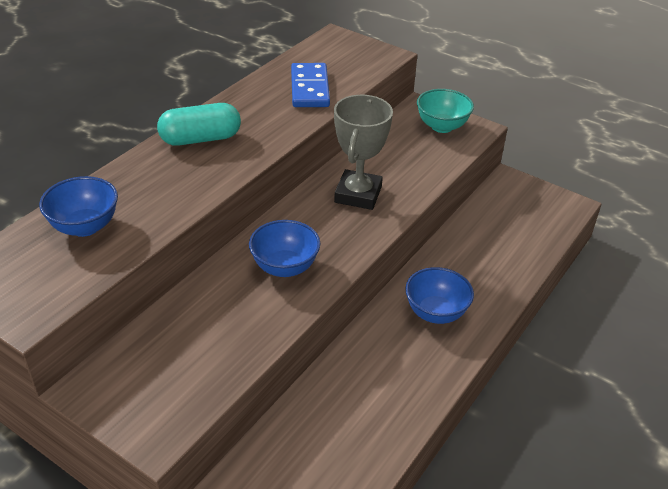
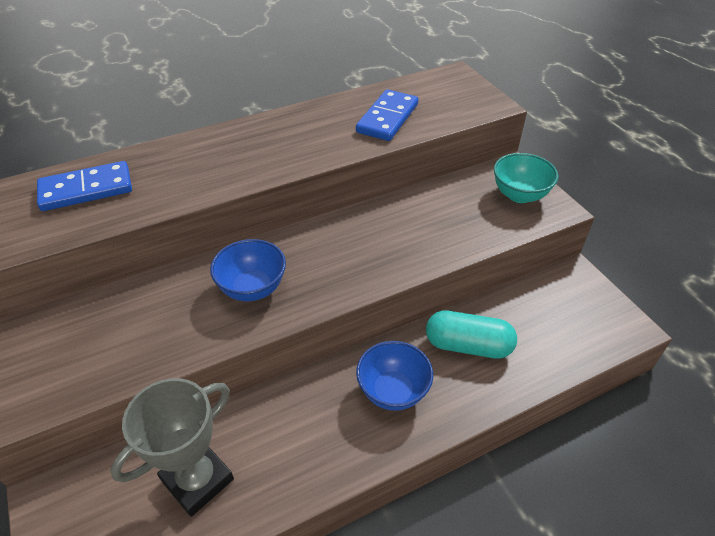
camera: 30 degrees right, 5 degrees up
(85, 226) = (86, 189): blue bowl -> blue domino
(200, 139) = (249, 139): turquoise capsule -> turquoise capsule (468, 345)
(358, 194) = (378, 239): grey trophy -> grey trophy (197, 480)

